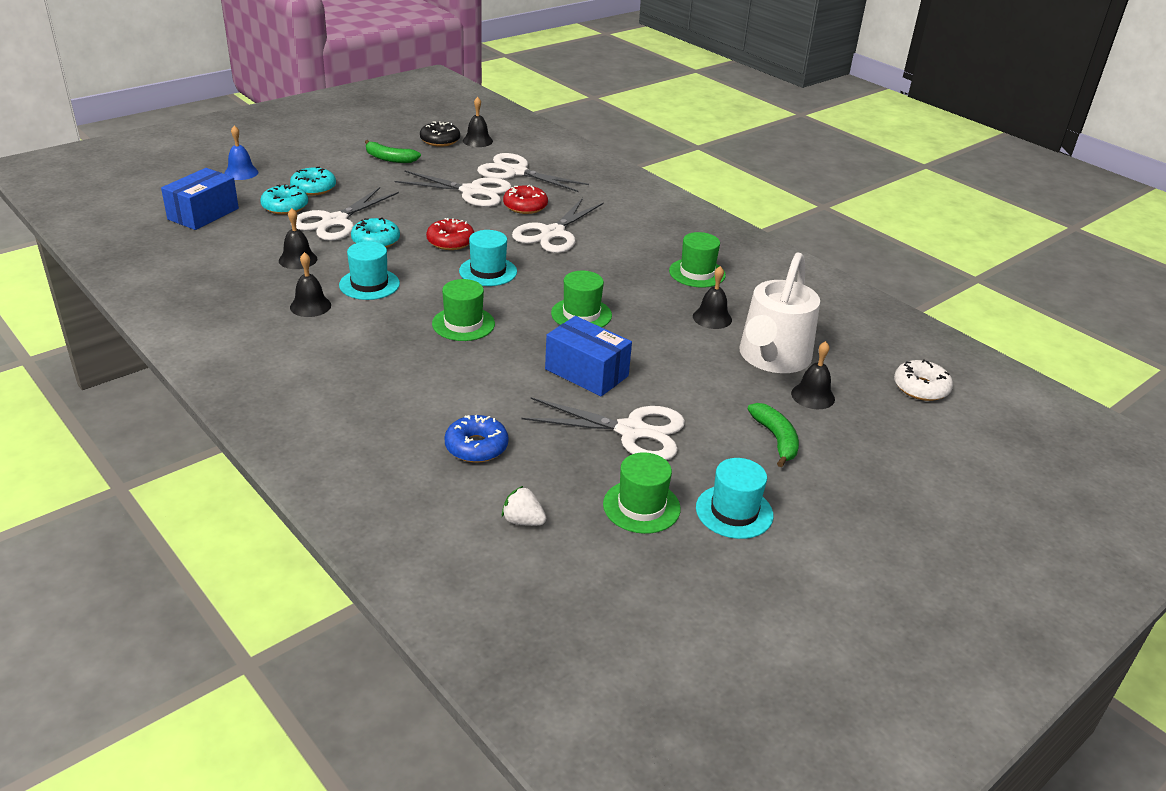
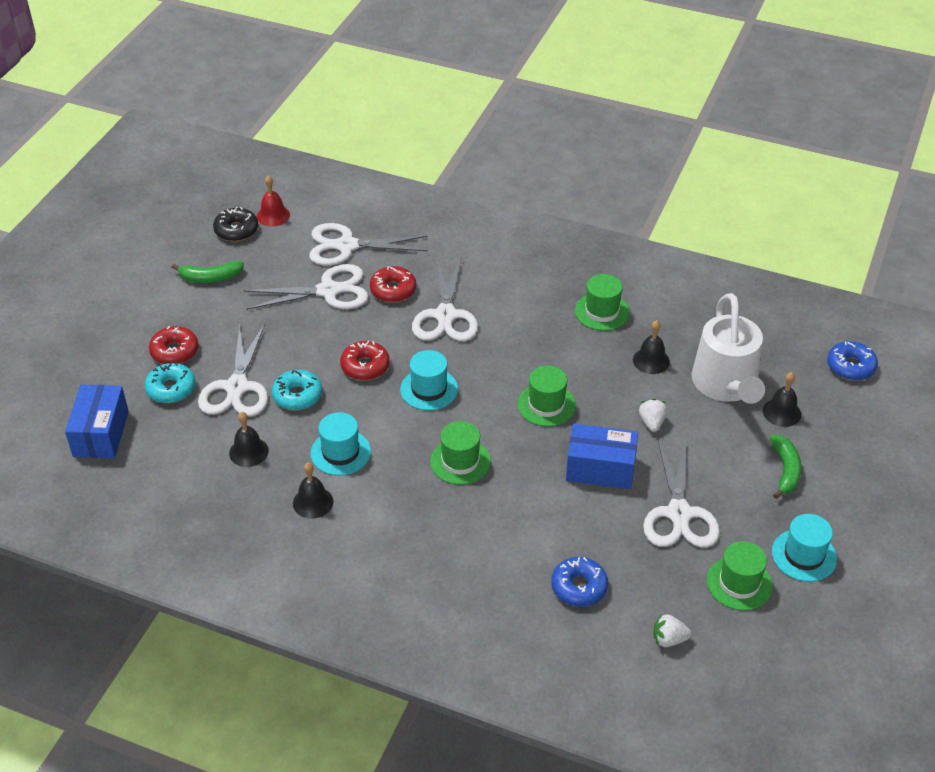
camera: 25 degrees left, 10 degrees up
(241, 173) = (82, 361): blue bell -> none
(313, 188) = (174, 351): turquoise donut -> red donut
(477, 141) = (273, 215): black bell -> red bell
(631, 431) = (679, 514): white scissors -> white scissors turned 105 degrees clockwise
(670, 359) = (652, 423): none -> white strawberry
(776, 439) = (785, 470): green banana -> green banana turned 45 degrees clockwise
(921, 388) = (850, 366): white donut -> blue donut

